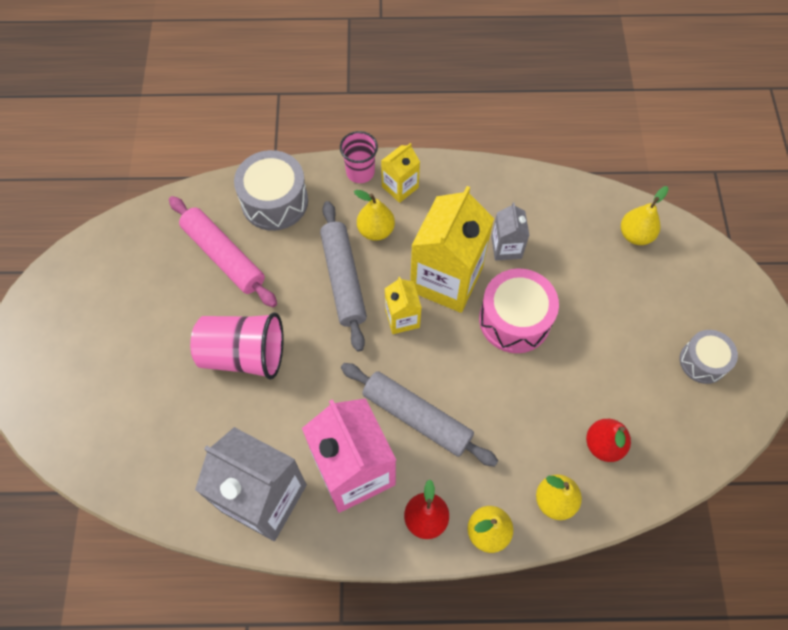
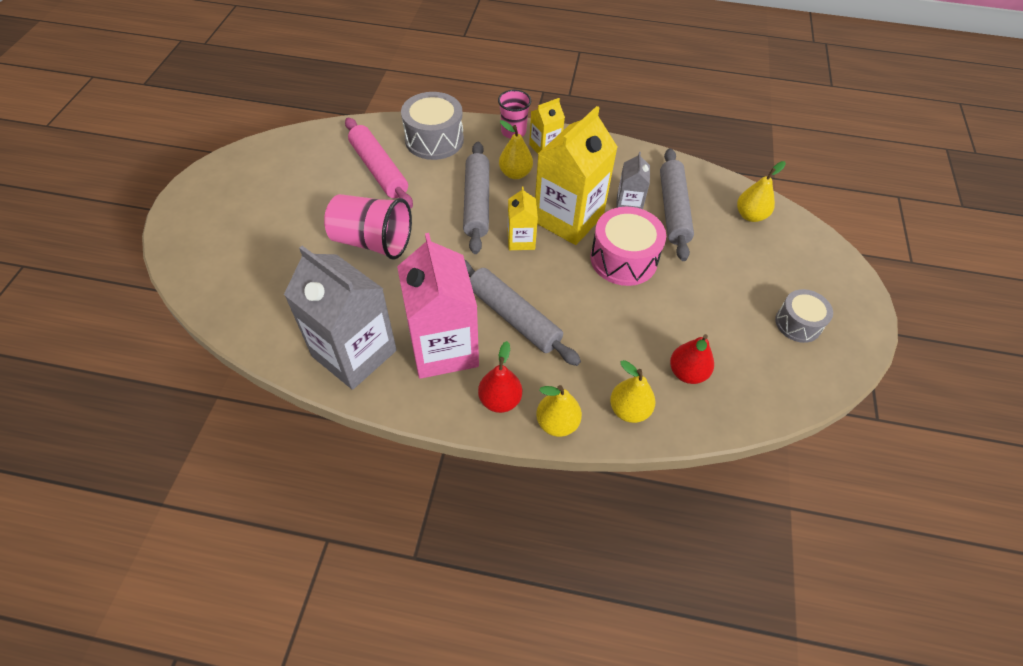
camera: 10 degrees right, 10 degrees down
(554, 244) = (673, 210): none -> grey rolling pin

